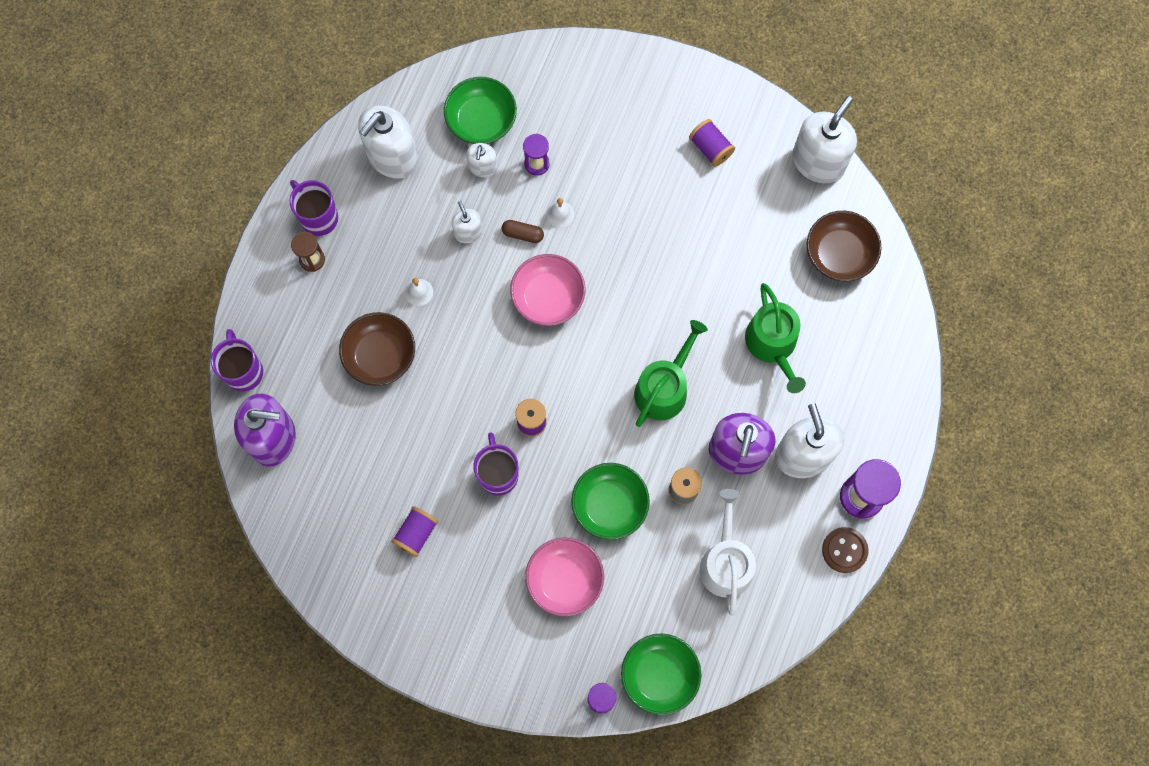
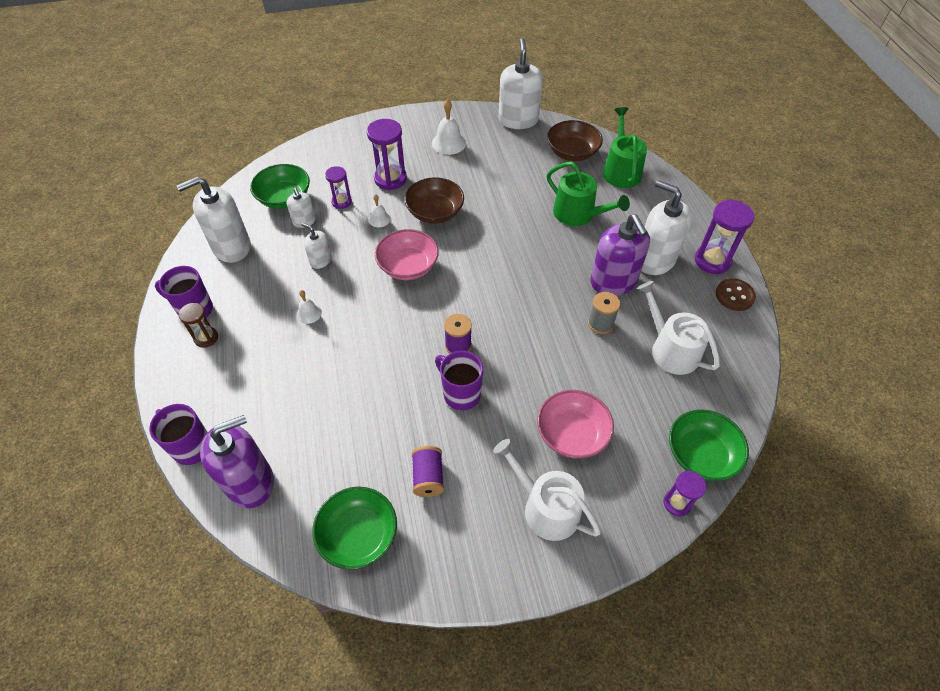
camera: 35 degrees left, 20 degrees down
(380, 355) = (306, 369): brown bowl -> brown bowl (435, 212)
(392, 157) = (231, 247): white soap dispenser -> white soap dispenser turned 60 degrees clockwise
(491, 626) = (545, 507): none -> white watering can
(523, 234) = (361, 242): brown capsule -> none
(609, 163) = (390, 179): none -> purple hourglass
(609, 505) = (559, 363): green bowl -> green bowl (358, 535)
(664, 387) = (532, 273): green watering can -> green watering can (621, 170)
(710, 148) = (448, 143): purple spool -> white bell

